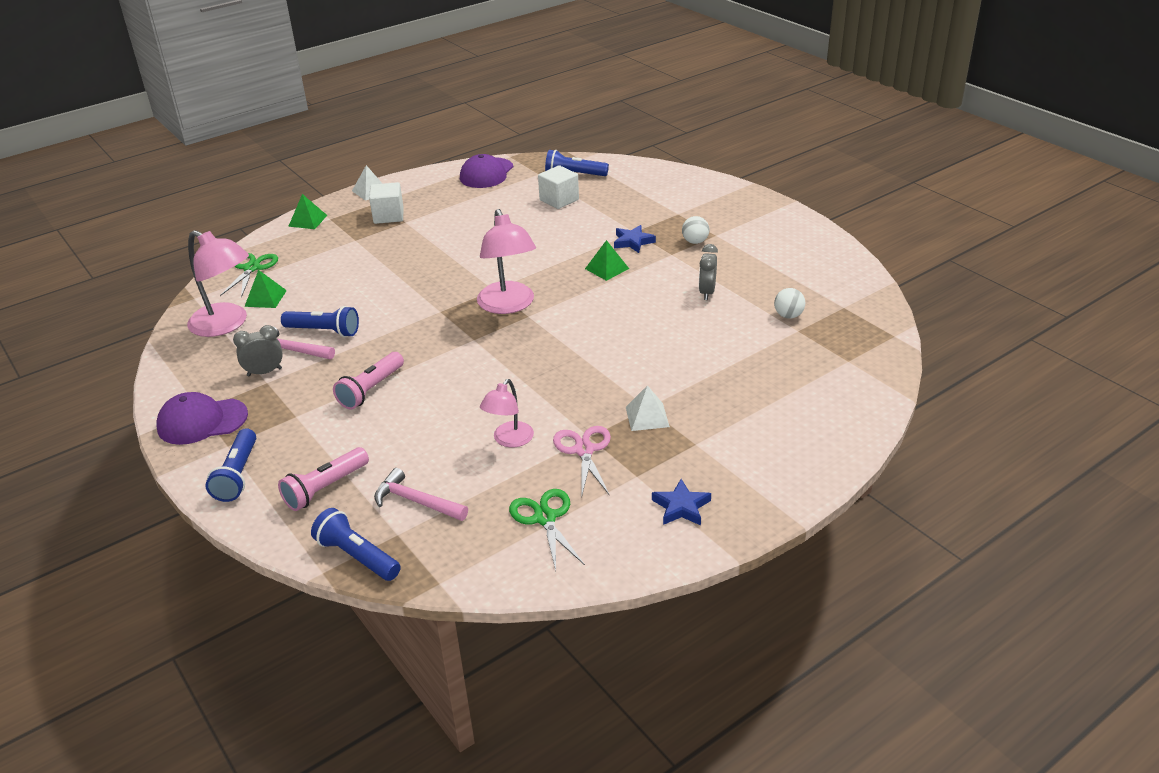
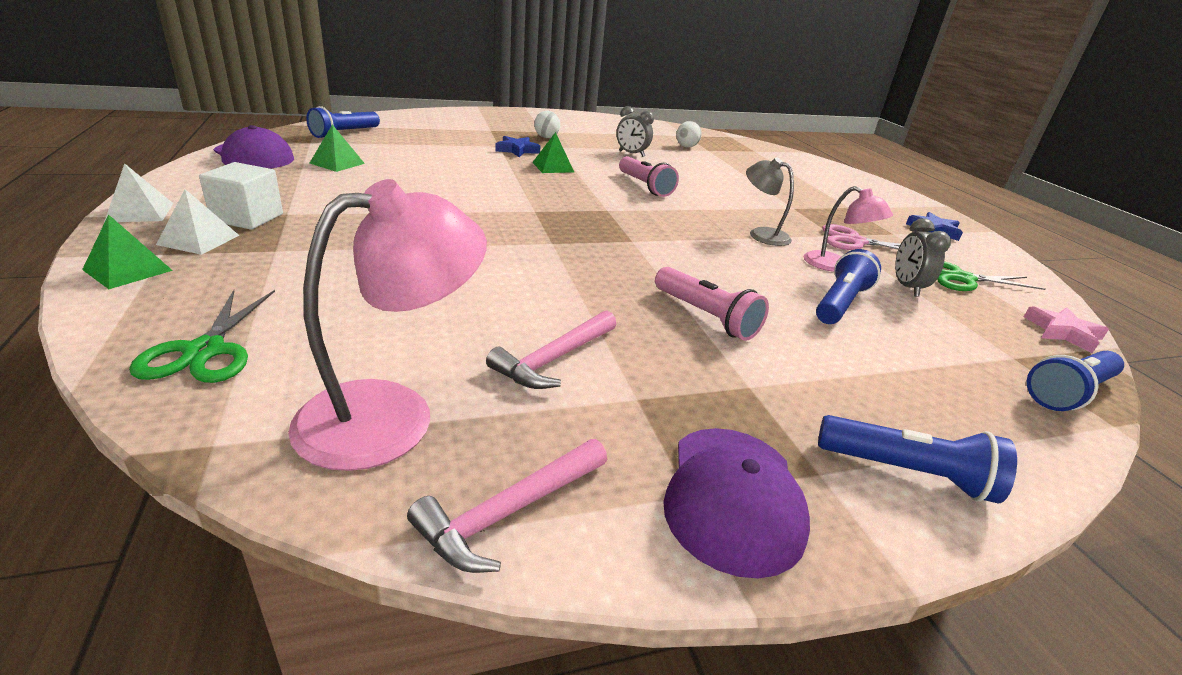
camera: 75 degrees left, 5 degrees down
(251, 268) = (205, 351): green scissors -> green scissors turned 120 degrees counterclockwise
(264, 372) = (604, 395): grey clock -> grey clock (907, 287)
(265, 298) = (347, 354): green pyramid -> green pyramid (337, 163)
(324, 331) = (523, 321): blue flashlight -> blue flashlight (840, 303)
(325, 488) = (933, 392): pink flashlight -> pink flashlight (645, 186)
(416, 501) = (949, 334): pink hammer -> pink hammer (509, 512)
(465, 572) = (1062, 332): none -> pink star
(508, 305) = (577, 212): pink lamp -> none
(548, 395) = (761, 234): none -> grey lamp
(559, 200) = (387, 149): white cube -> none
(647, 416) = (807, 211): white pyramid -> white pyramid (198, 240)

